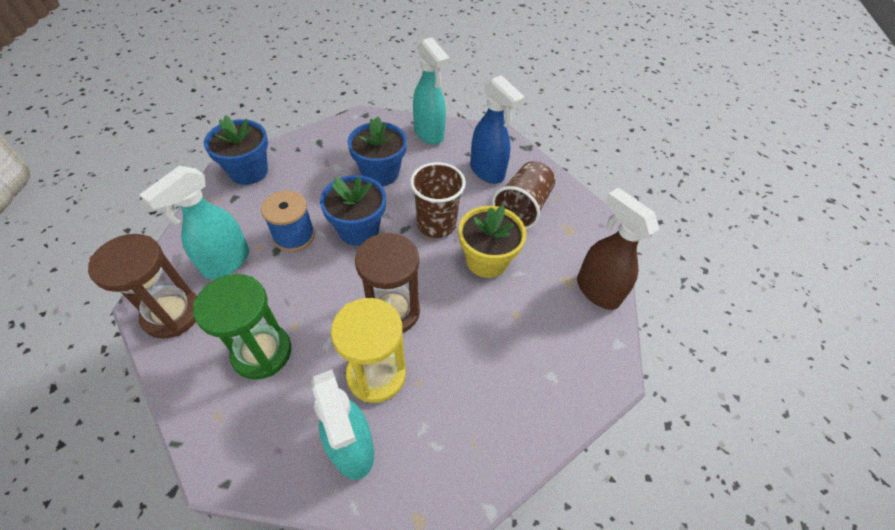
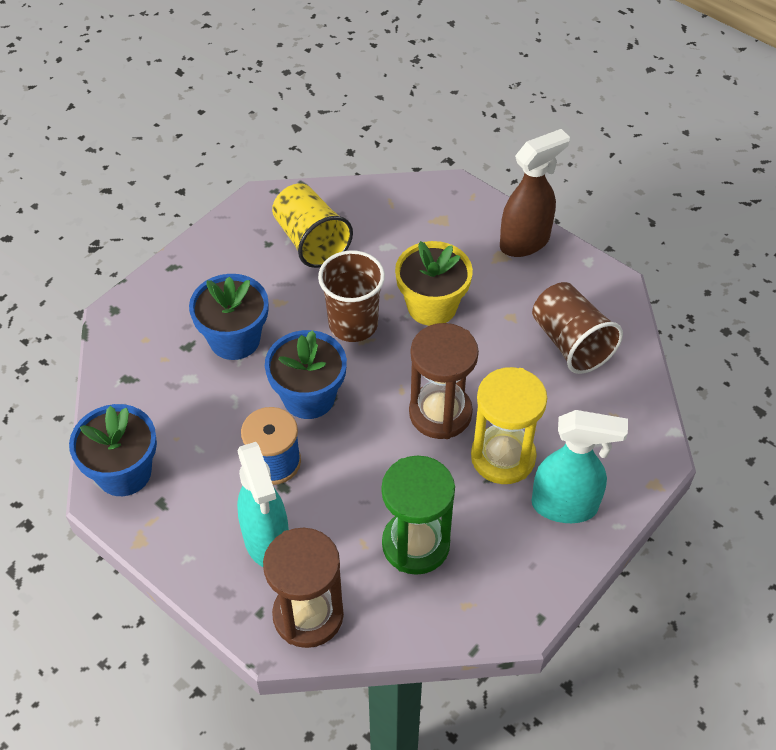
camera: 55 degrees left, 0 degrees up
(429, 134) = (205, 263): turquoise spray bottle -> none
(487, 172) = (311, 241): blue spray bottle -> yellow cup
(522, 208) = (385, 240): brown cup -> brown cup (571, 343)
(596, 290) = (525, 242): brown spray bottle -> brown spray bottle turned 150 degrees clockwise

